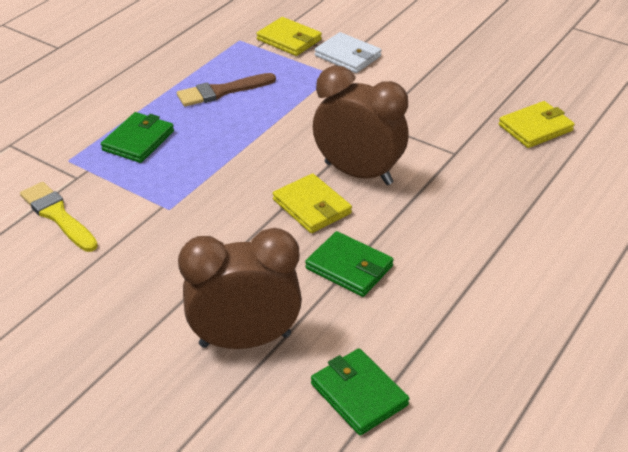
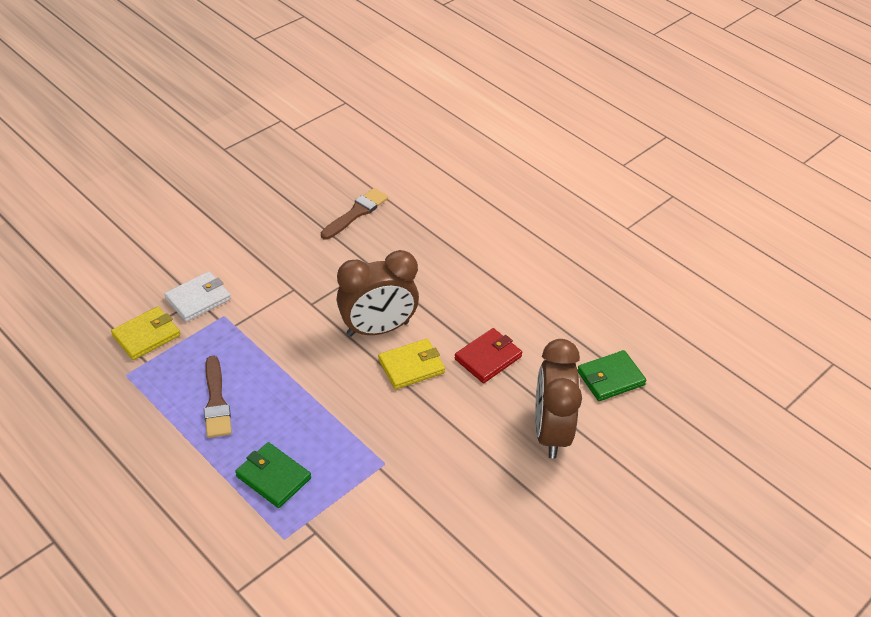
camera: 80 degrees left, 5 degrees up
(57, 215) = (369, 550): yellow brush -> none
(349, 267) = (488, 358): green wallet -> red wallet
(358, 173) = (378, 329): brown clock -> brown clock turned 150 degrees counterclockwise
(535, 128) = (356, 213): yellow wallet -> brown brush

